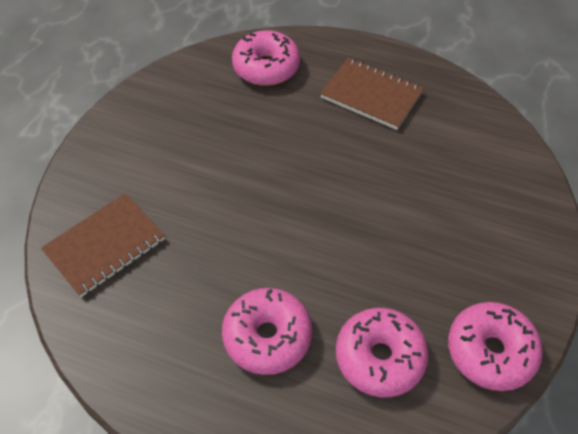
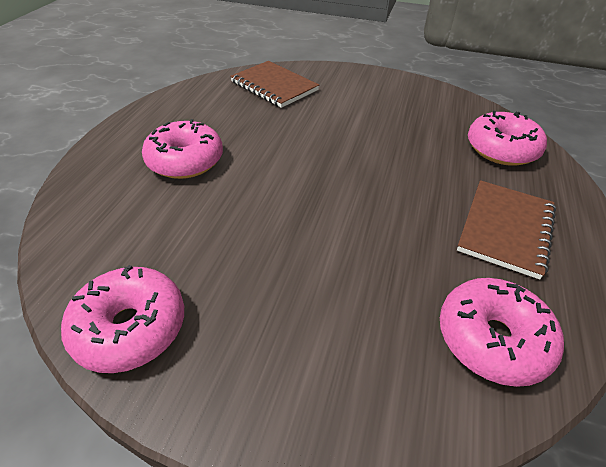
camera: 85 degrees right, 10 degrees down
(379, 357) = (148, 229): pink donut -> pink donut (492, 339)

